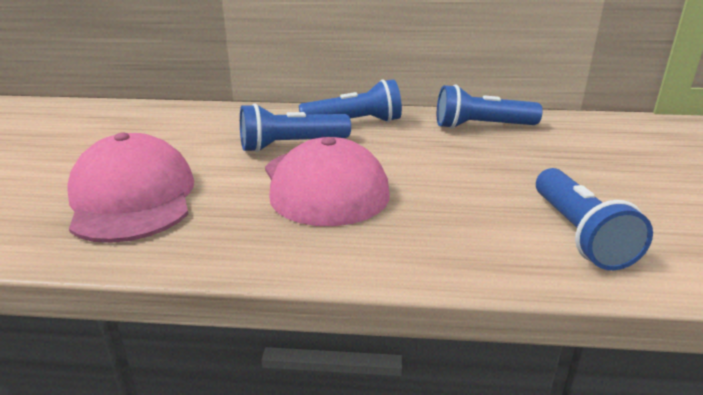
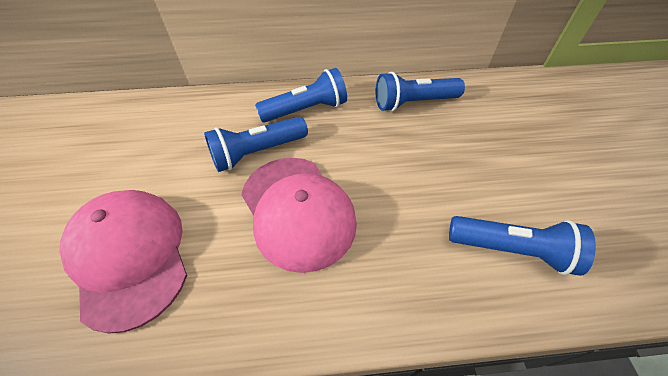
camera: 10 degrees left, 25 degrees up
(579, 234) = (512, 250): blue flashlight -> blue flashlight turned 60 degrees counterclockwise

